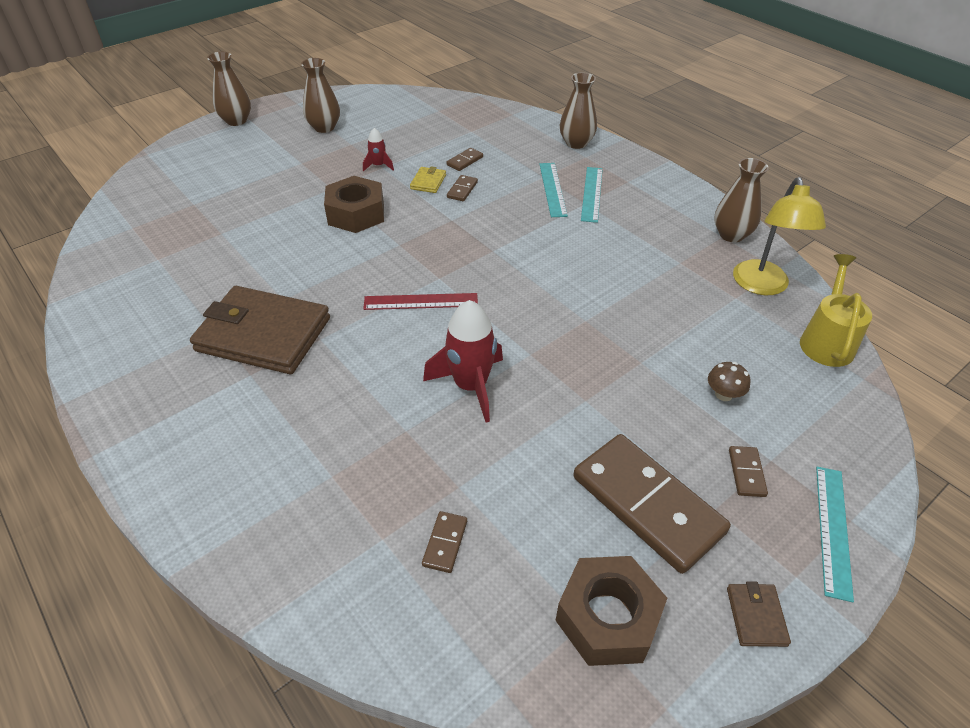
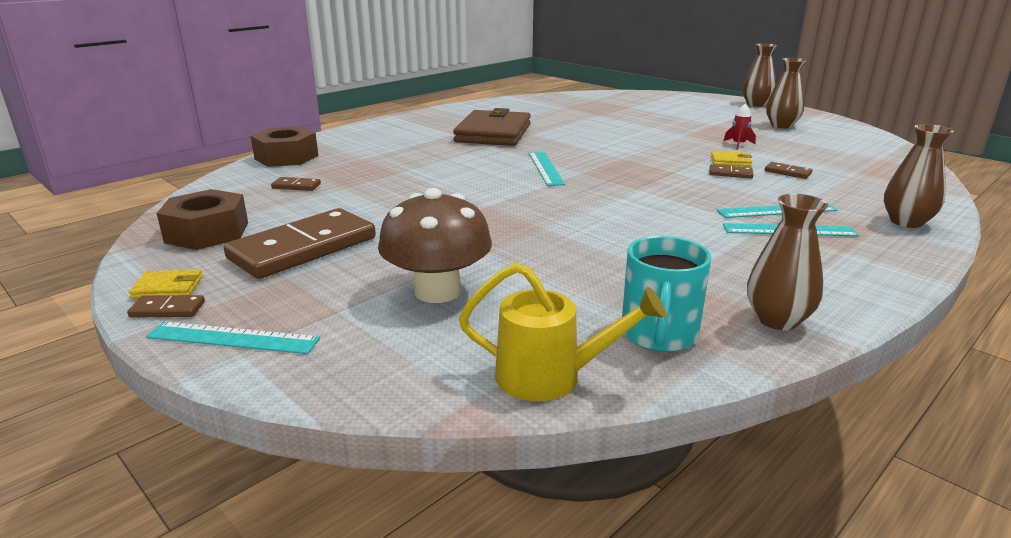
camera: 85 degrees right, 20 degrees down
(356, 214) = (654, 143): brown nut -> brown nut (286, 157)
(421, 301) = (545, 168): red ruler -> turquoise ruler
(470, 386) = (446, 187): red rocket -> none
(723, 394) = (437, 291): brown mushroom -> brown mushroom, size x2.26
(746, 473) = (324, 296): brown domino -> brown domino (167, 309)
(756, 616) = (168, 288): brown wallet -> yellow wallet
(762, 286) = (659, 334): yellow lamp -> turquoise mug

